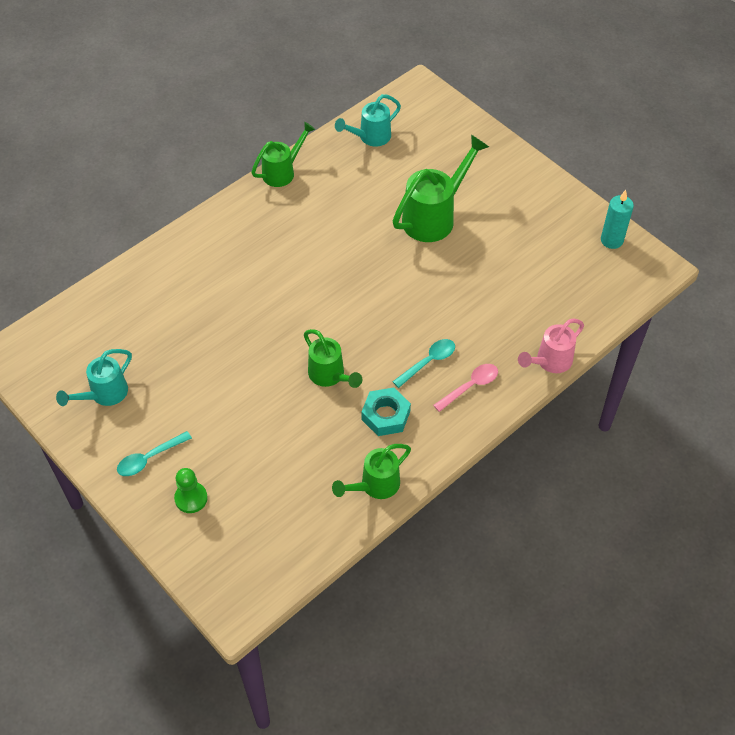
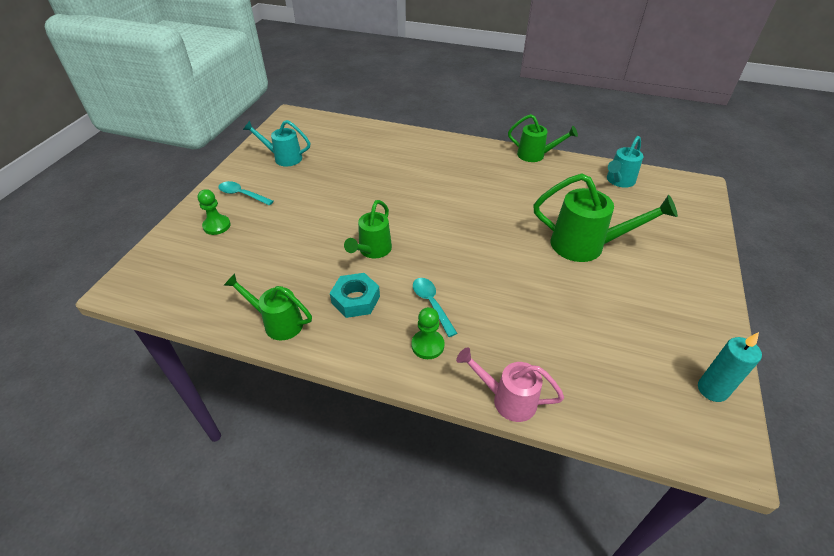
camera: 60 degrees right, 10 degrees down
(370, 137) = (618, 181): turquoise watering can -> turquoise watering can turned 75 degrees counterclockwise
(428, 362) = (432, 304): turquoise spoon -> turquoise spoon turned 135 degrees counterclockwise
(470, 386) = (427, 345): pink spoon -> green pawn

